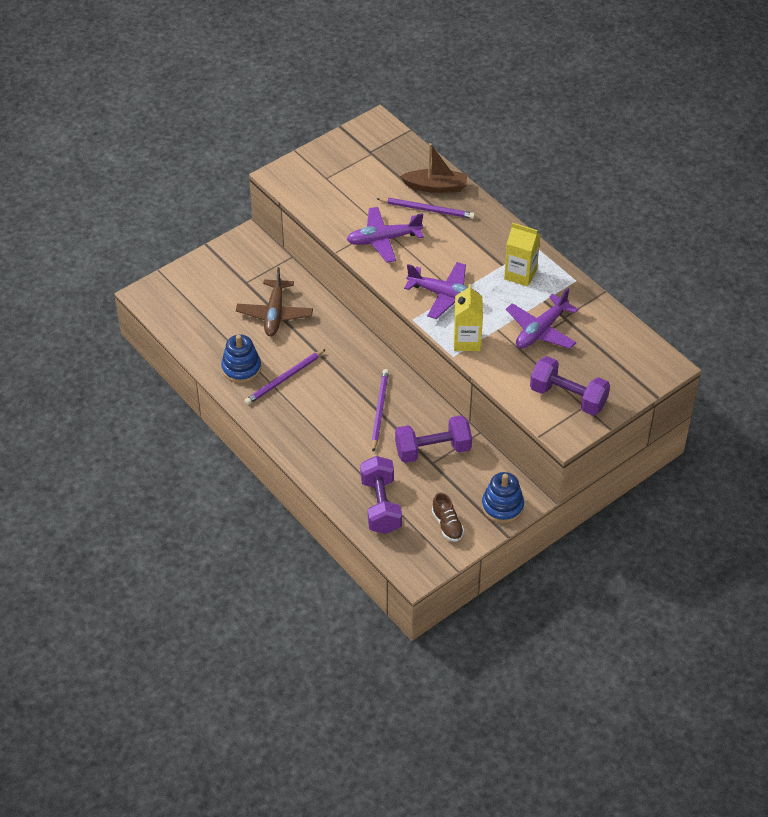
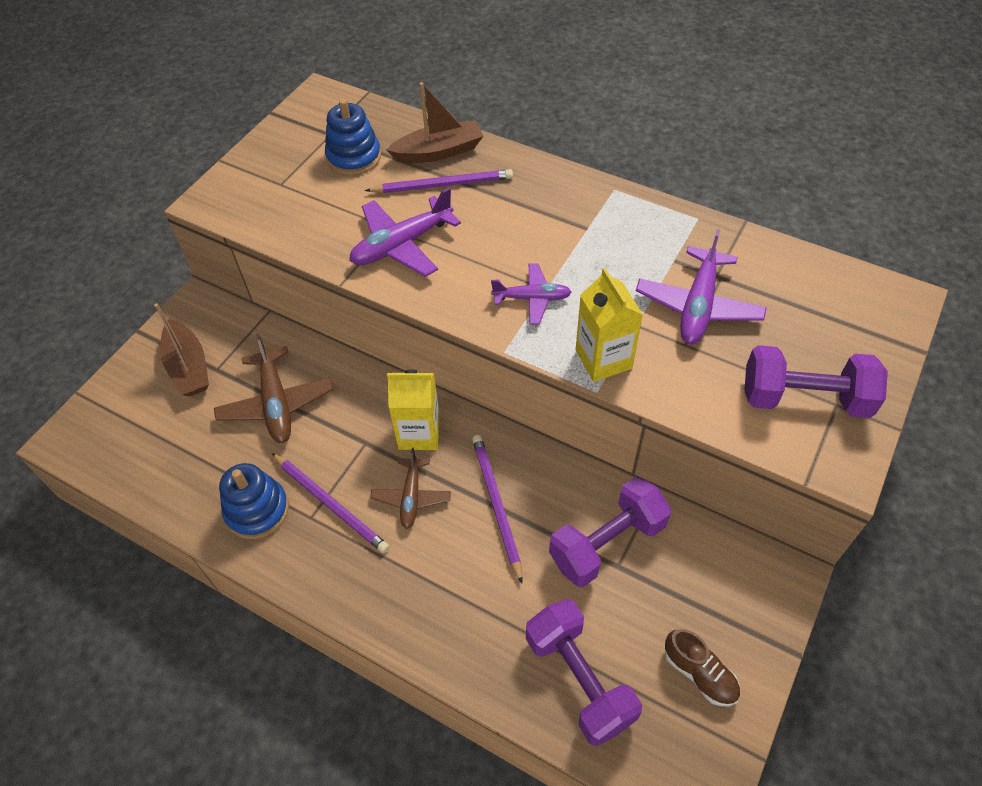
camera: 20 degrees left, 5 degrees up
(230, 276) = (189, 367): none -> brown boat
(284, 379) = (331, 504): purple pencil -> purple pencil turned 75 degrees counterclockwise
(332, 390) = (411, 497): none -> brown plane
(445, 295) = (532, 298): purple plane -> purple plane, size x0.63
(502, 506) = (760, 603): blue stacking toy -> blue stacking toy (354, 157)
(520, 274) = (619, 234): yellow carton -> yellow carton (419, 433)

